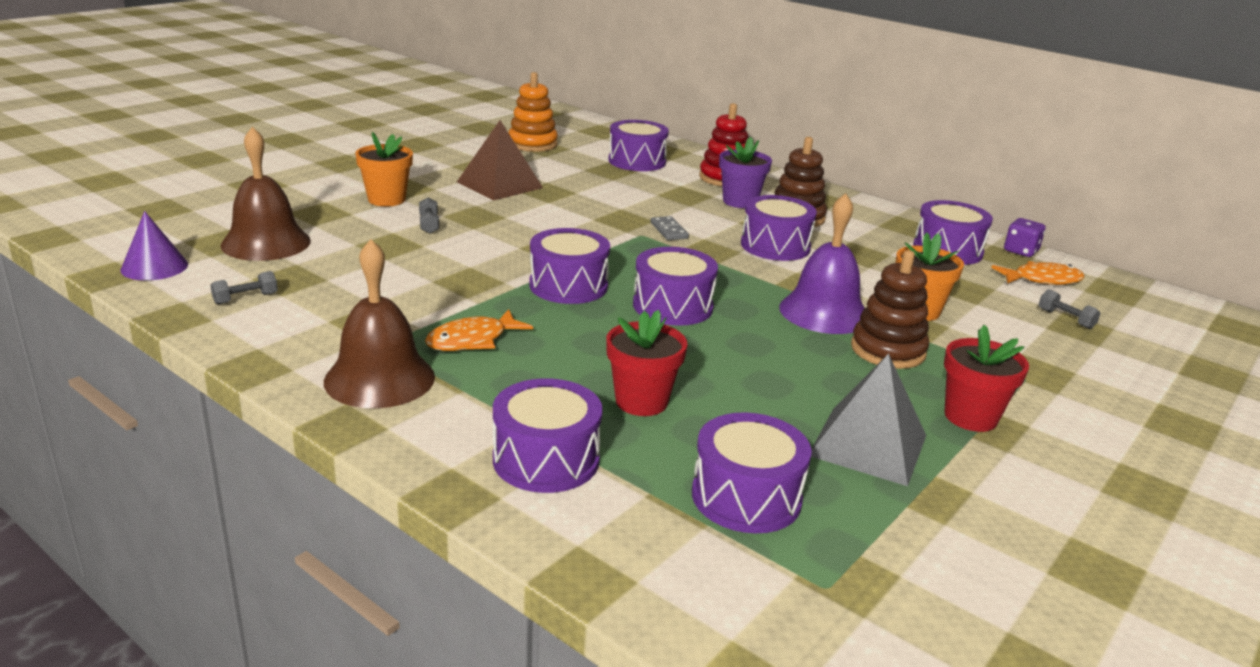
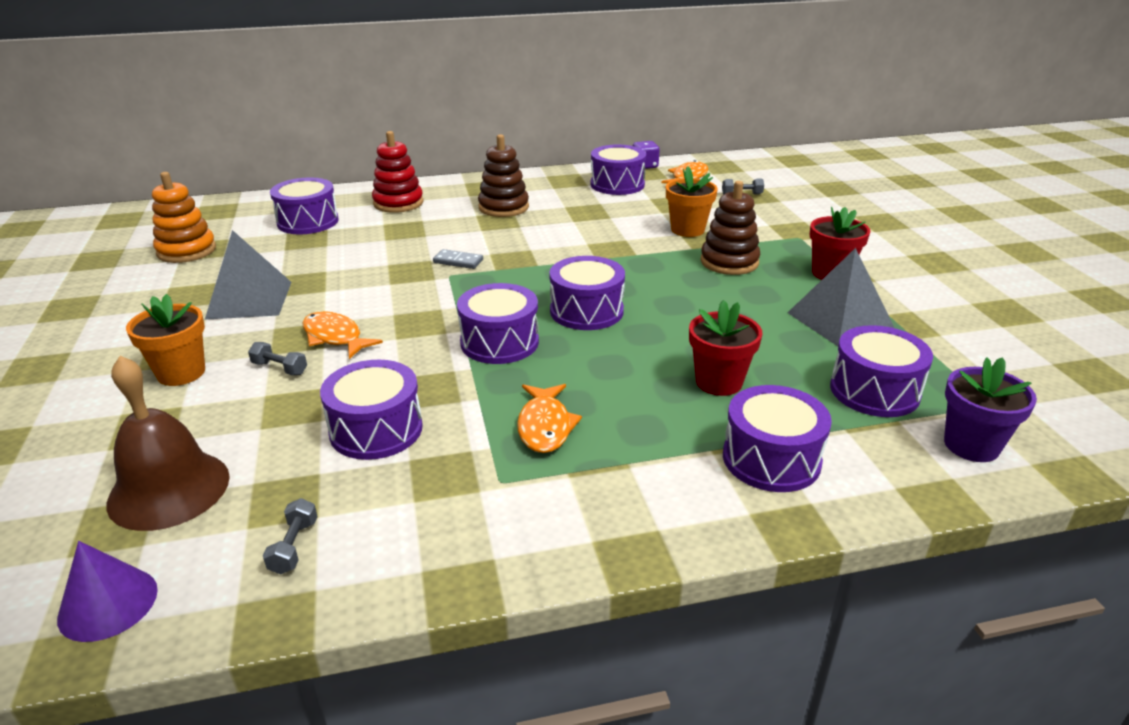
camera: 50 degrees left, 5 degrees up
(379, 378) = (565, 505): brown bell -> none
(491, 227) = (335, 337): none -> orange fish
(499, 185) = (249, 300): brown pyramid -> grey pyramid
(740, 202) = (448, 215): purple flower pot -> purple flower pot (971, 445)
(775, 246) = (539, 234): purple drum -> purple drum (376, 429)
(824, 312) = (657, 260): purple bell -> none

